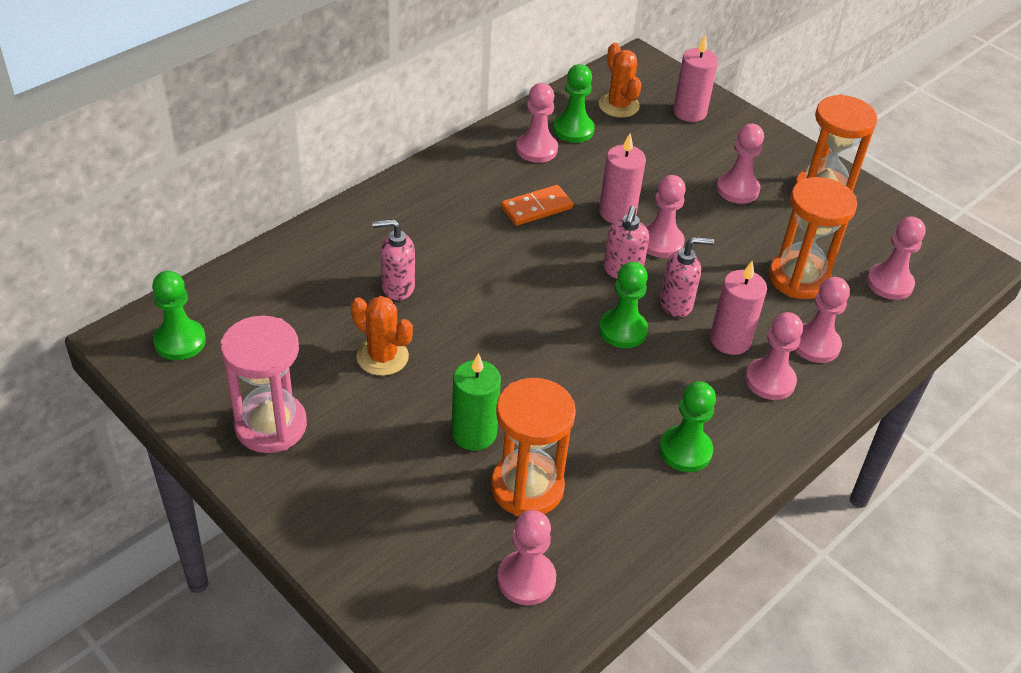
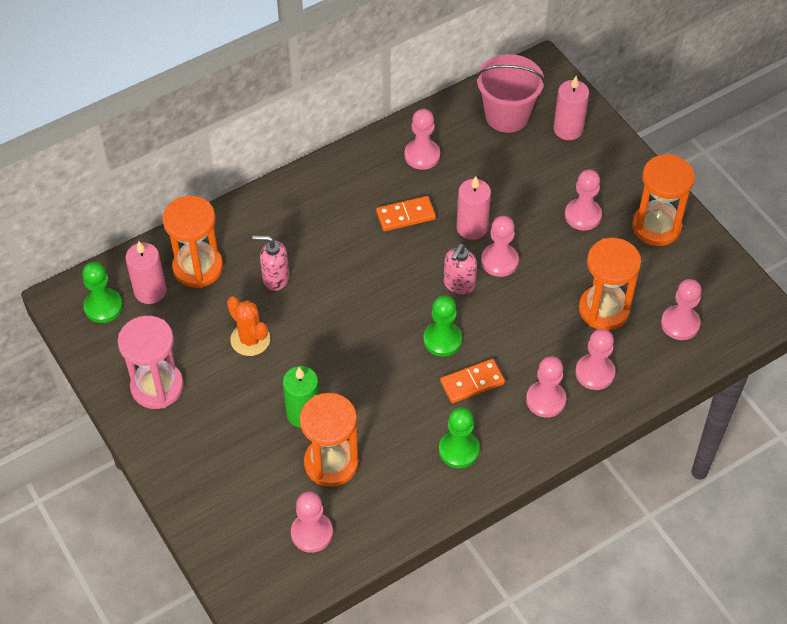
camera: 15 degrees right, 10 degrees up
(296, 286) = (198, 268): none -> orange hourglass
(573, 130) = (459, 138): green pawn -> none
(618, 105) = (507, 116): orange cactus -> pink bucket
(675, 372) = (472, 383): none -> orange domino
(676, 304) = (493, 321): pink soap dispenser -> none
(730, 340) = (526, 360): pink candle -> pink candle (150, 291)

